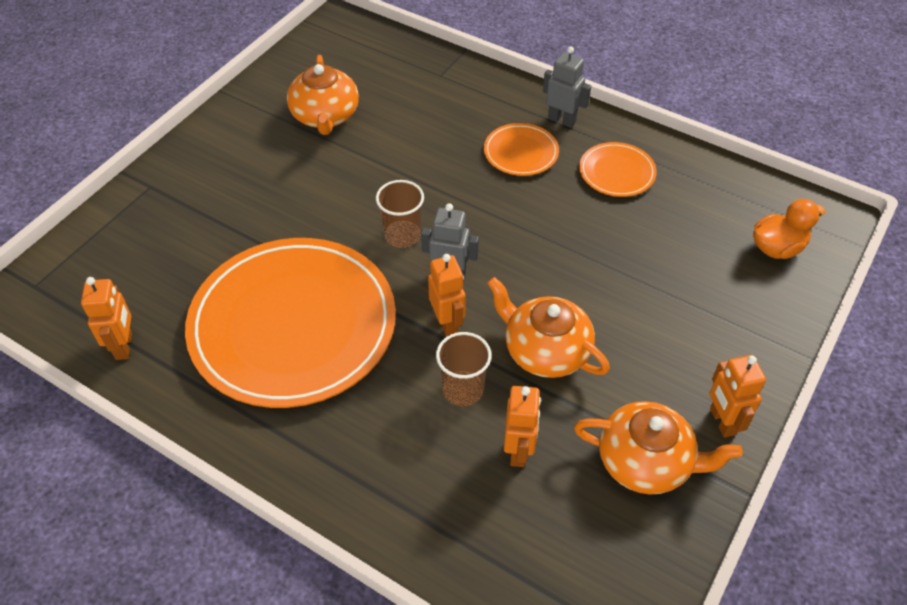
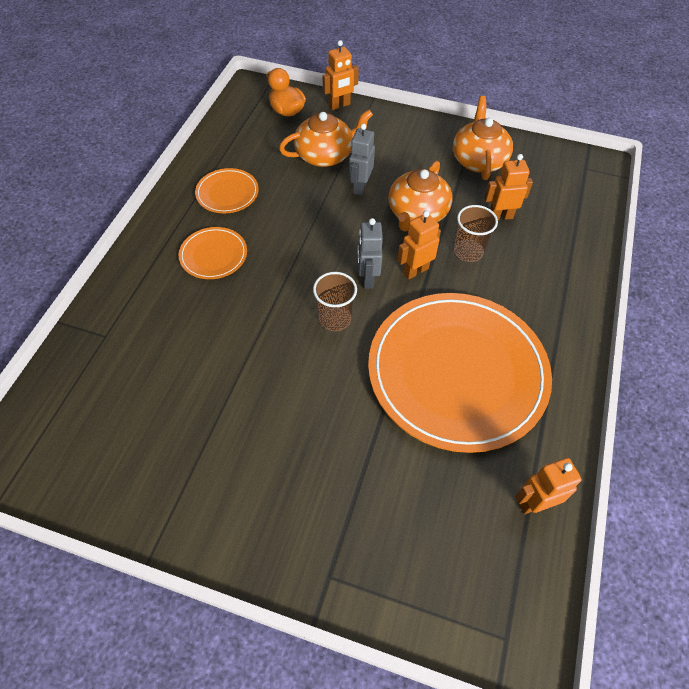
camera: 105 degrees left, 5 degrees up
(325, 116) = (183, 426): orange teapot -> orange teapot (325, 155)
(562, 120) = (166, 233): grey robot -> grey robot (360, 187)
(722, 421) = (435, 131): orange robot -> orange robot (339, 105)

